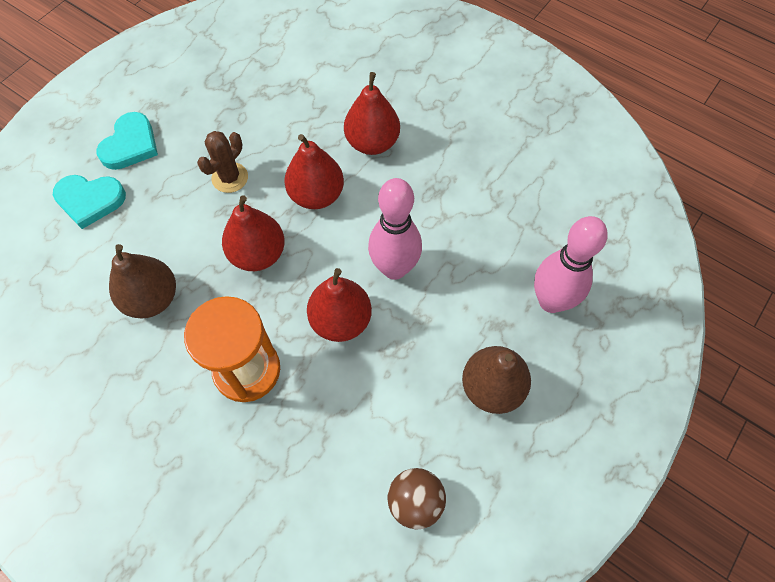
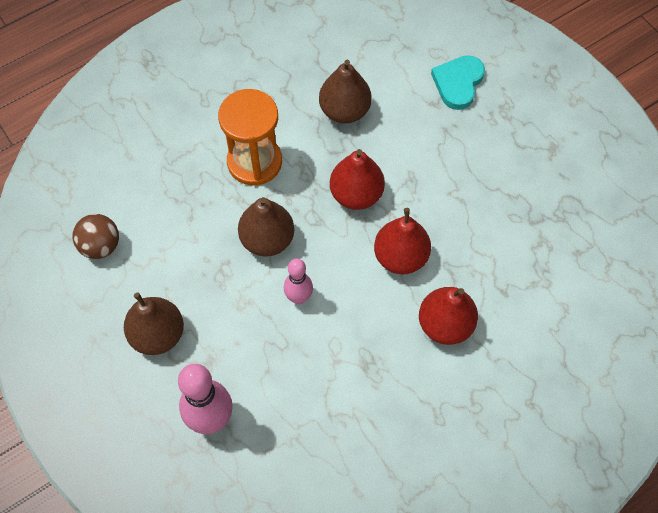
camera: 110 degrees right, 0 degrees up
(130, 145) = (510, 122): turquoise heart -> none
(230, 178) = (445, 191): brown cactus -> none
(341, 320) = (267, 240): red pear -> brown pear
(394, 268) = (299, 297): pink bowling pin -> pink bowling pin, size x0.60

